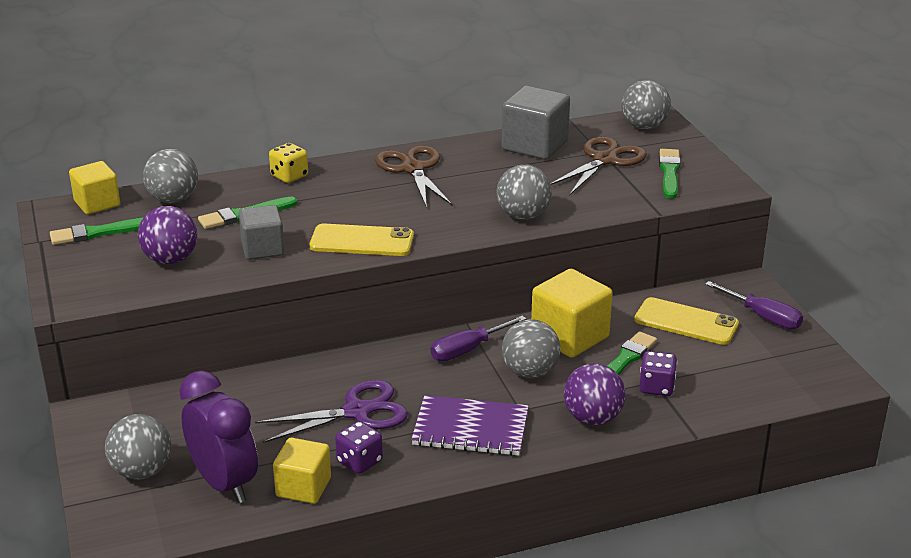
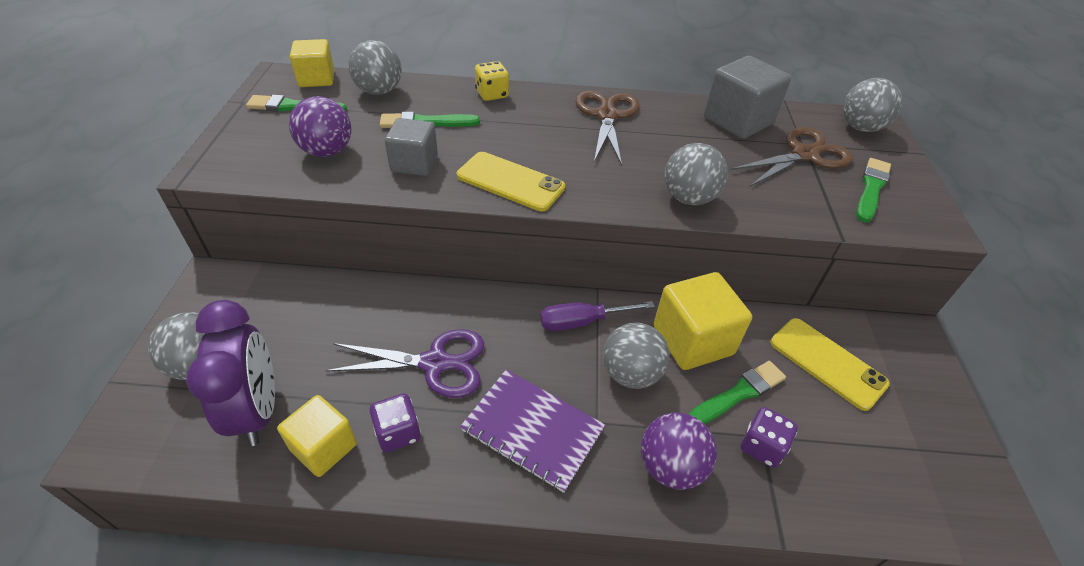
camera: 20 degrees right, 15 degrees up
(762, 317) = (920, 385): purple screwdriver -> none

